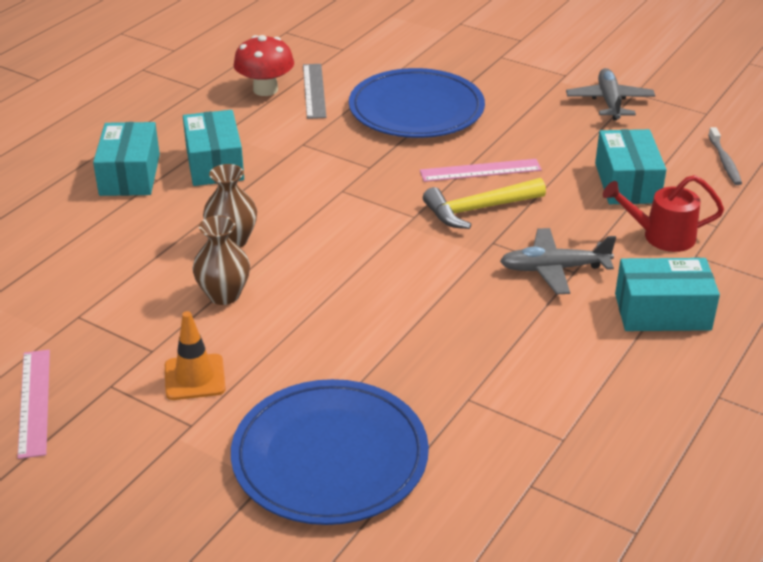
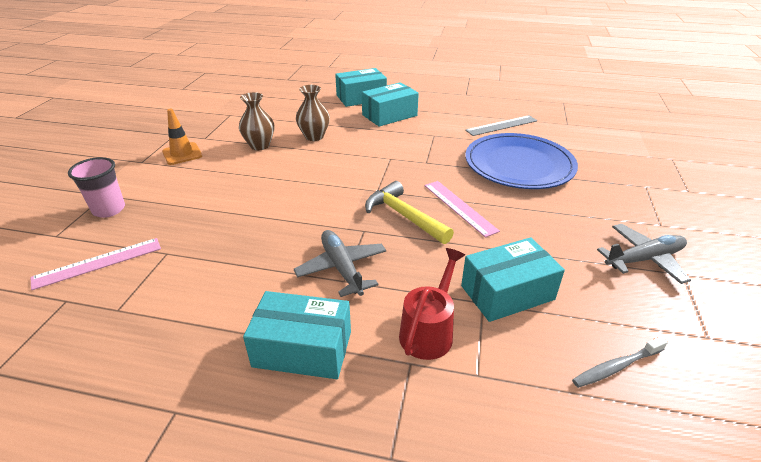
camera: 70 degrees right, 0 degrees up
(34, 402) = (160, 121): pink ruler -> pink ruler (98, 263)
(265, 90) = (485, 111): red mushroom -> none
(330, 456) = (109, 209): blue plate -> pink cup
(660, 236) = (429, 330): red watering can -> red watering can turned 45 degrees clockwise
(662, 312) = (302, 349): turquoise box -> turquoise box turned 60 degrees counterclockwise

